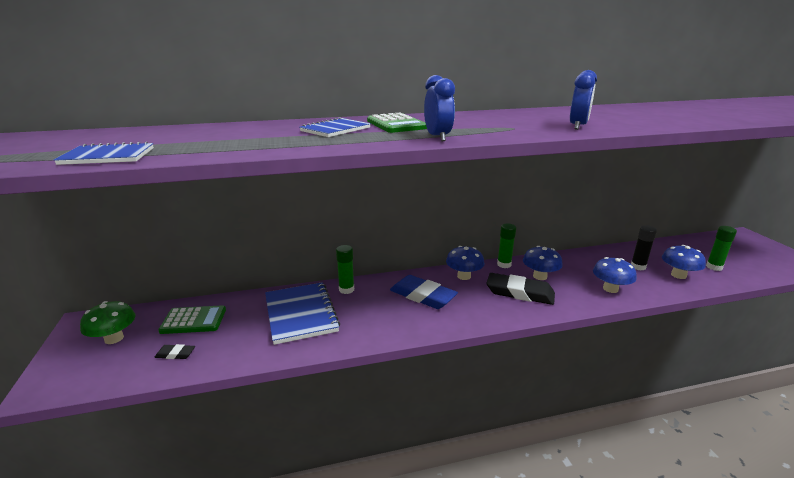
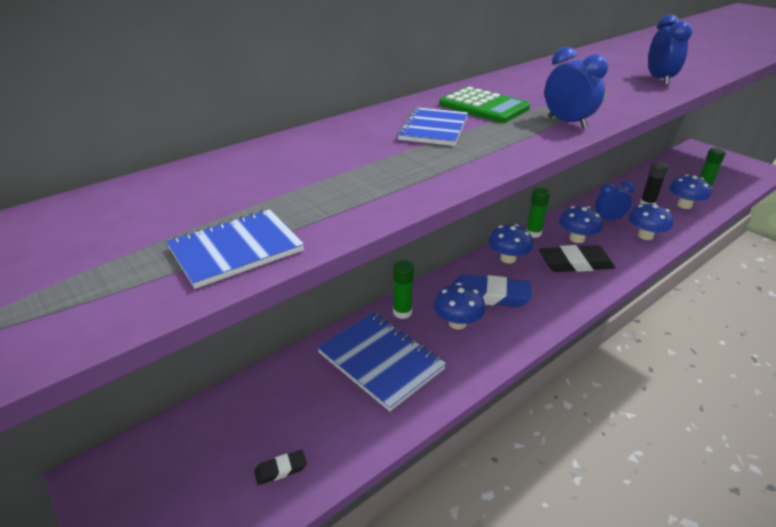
camera: 25 degrees left, 10 degrees up
(114, 338) = (170, 481): green mushroom -> none
(193, 320) = (256, 416): green calculator -> none
(379, 306) = (457, 323): none -> blue mushroom
(585, 270) = (608, 219): none -> blue clock

